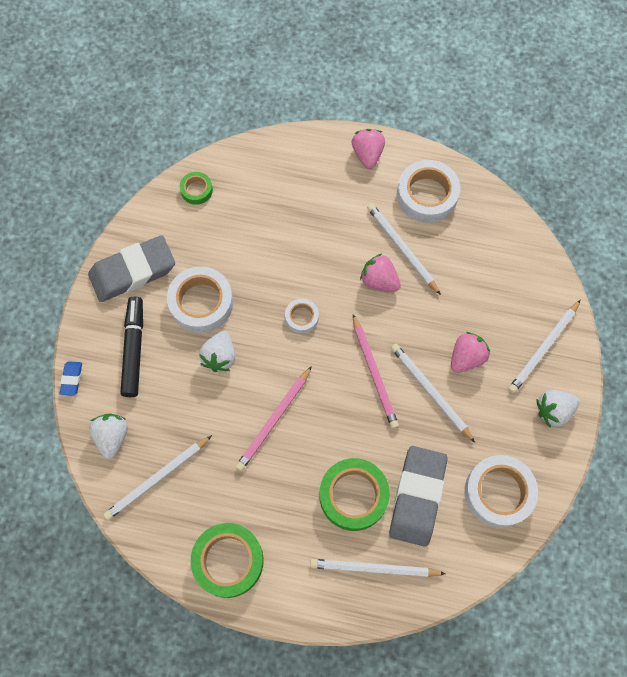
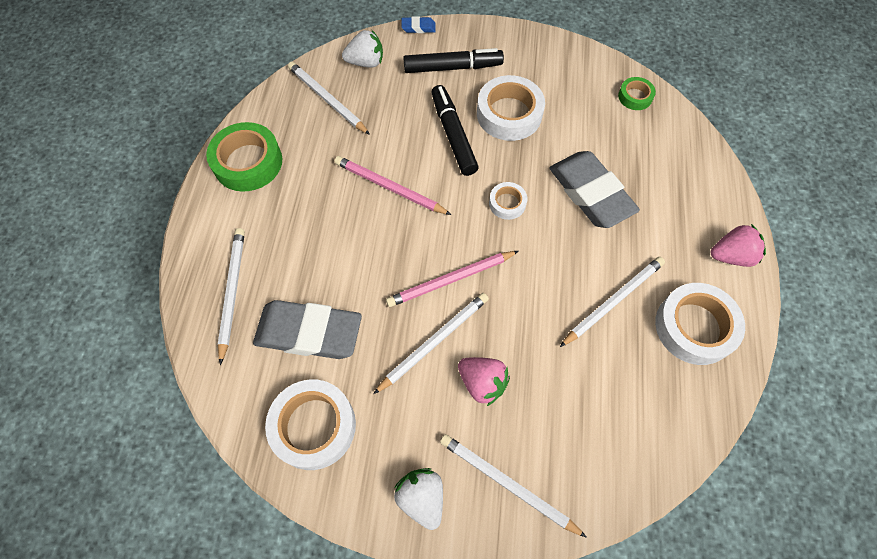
camera: 85 degrees right, 5 degrees down
(133, 272) = (532, 57): grey eraser -> grey eraser (590, 193)
(220, 357) = (453, 135): white strawberry -> black marker
(353, 496) = (310, 267): green tape -> none
(379, 280) = (566, 278): pink strawberry -> none

